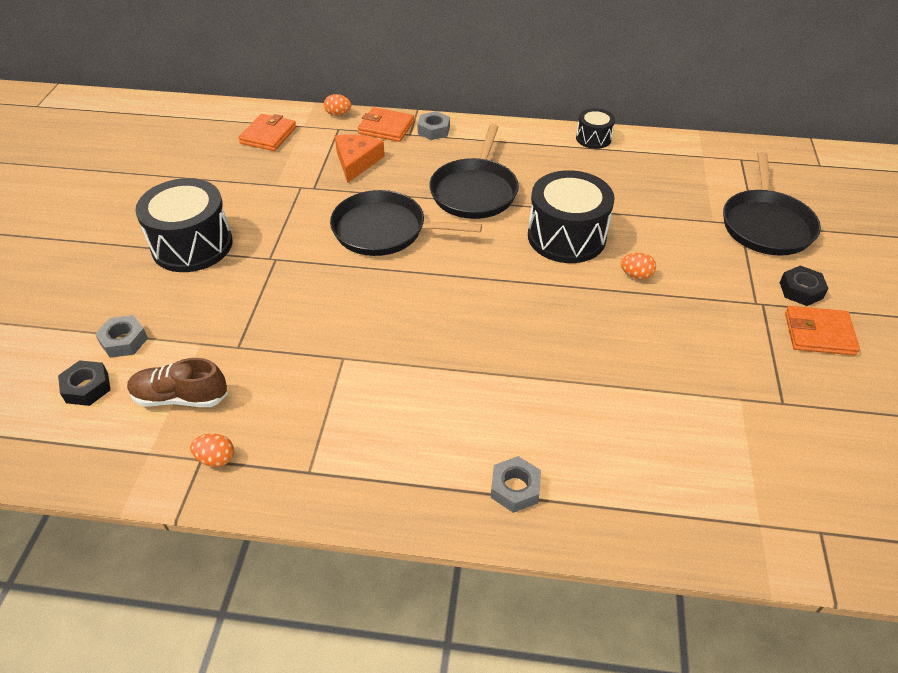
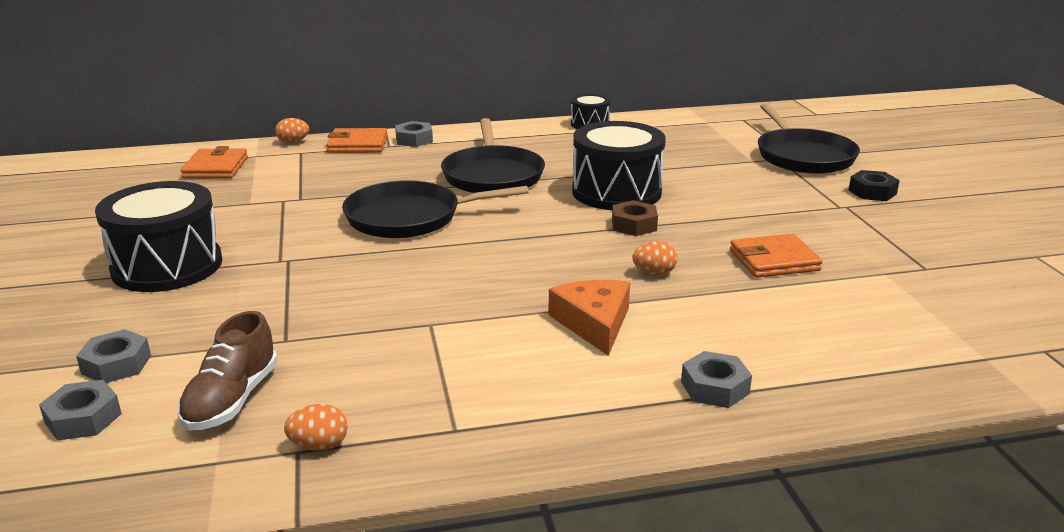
camera: 20 degrees left, 20 degrees down
(87, 387) = (83, 418): black nut -> grey nut
(180, 397) = (232, 400): brown shoe -> brown shoe turned 60 degrees counterclockwise
(356, 161) = (340, 173): orange cheese -> orange cheese (594, 323)
(558, 283) = (634, 225): none -> brown nut
(636, 275) = (709, 207): orange egg -> orange egg (654, 273)
(819, 334) = (914, 217): orange wallet -> orange wallet (774, 260)

